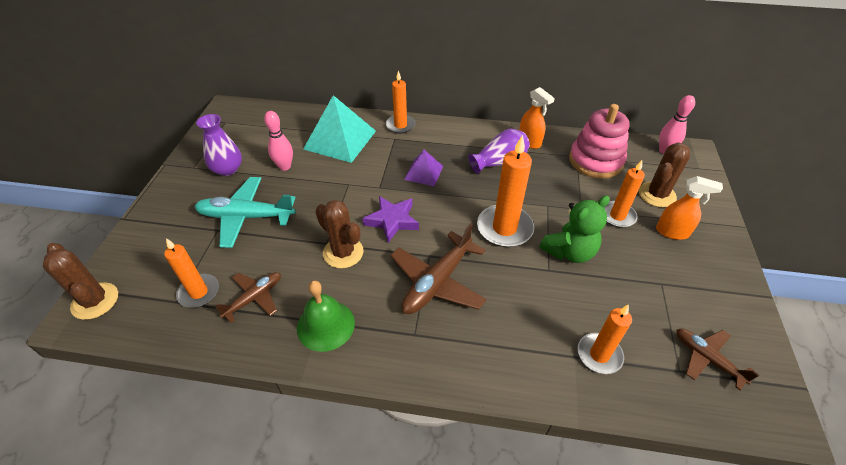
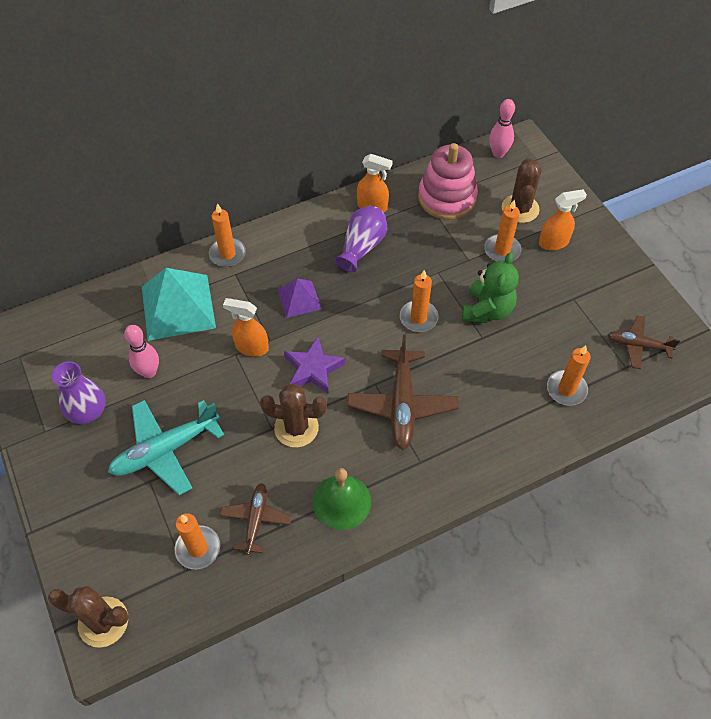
camera: 35 degrees left, 10 degrees up
(363, 185) = (251, 347): none -> orange spray bottle
(504, 228) = (418, 318): orange candle -> orange candle, size x0.65

